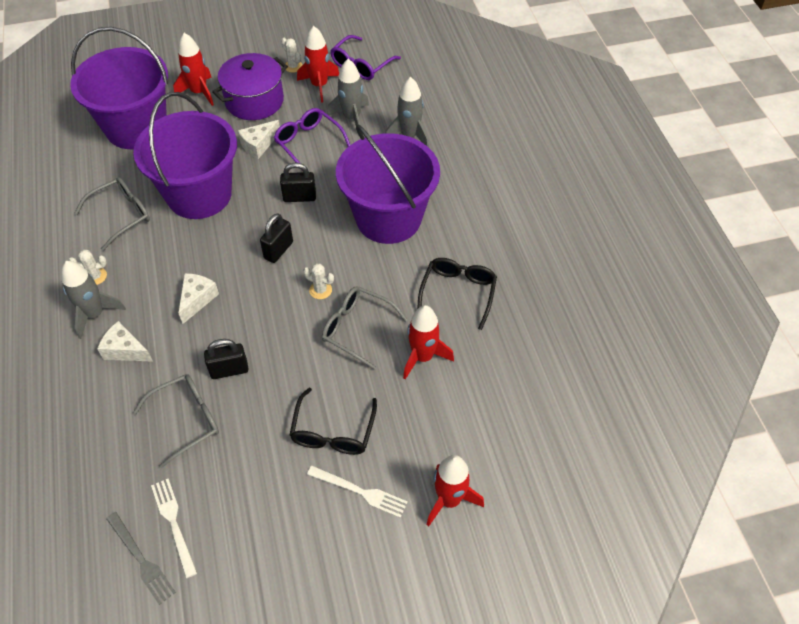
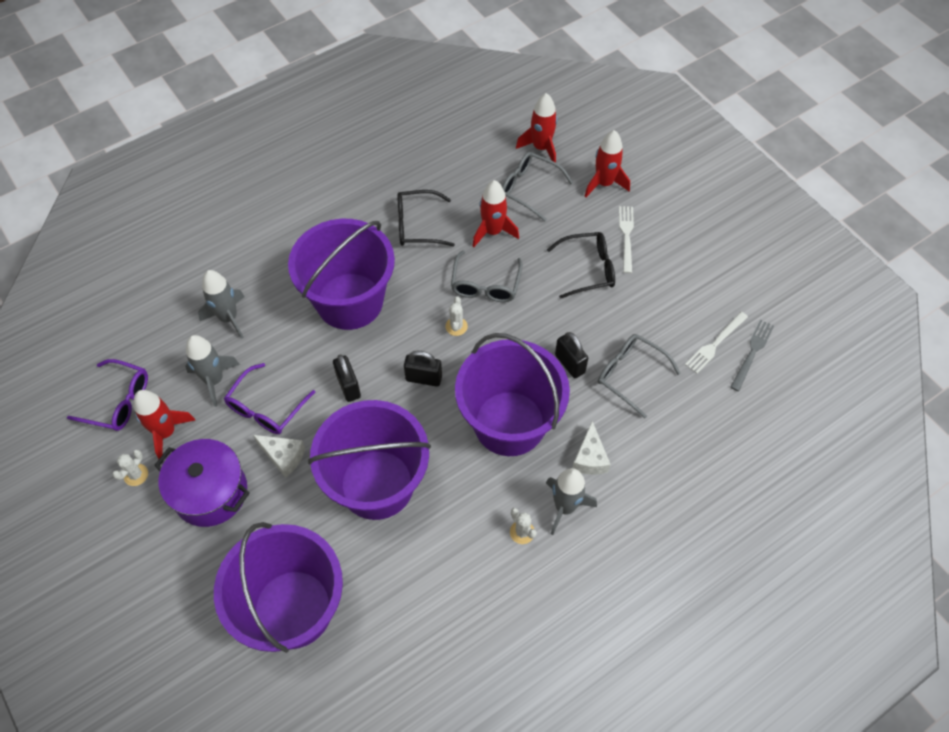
camera: 110 degrees left, 5 degrees up
(121, 215) = (434, 550): grey glasses -> grey glasses (529, 189)
(197, 299) = (509, 423): white cheese -> purple bucket
(199, 92) = (210, 564): red rocket -> red rocket (541, 148)

